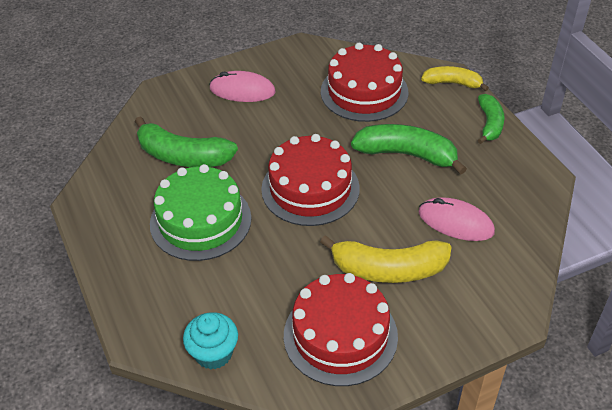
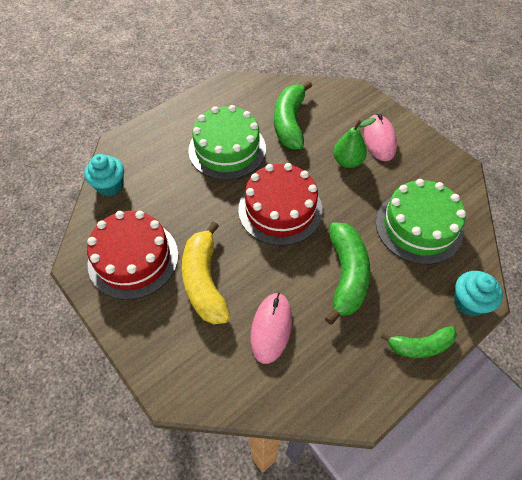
camera: 75 degrees right, 10 degrees up
(263, 121) = (347, 161): none -> green pear
(364, 92) = (418, 226): red cake -> green cake
(452, 83) = (469, 302): yellow banana -> turquoise cupcake

